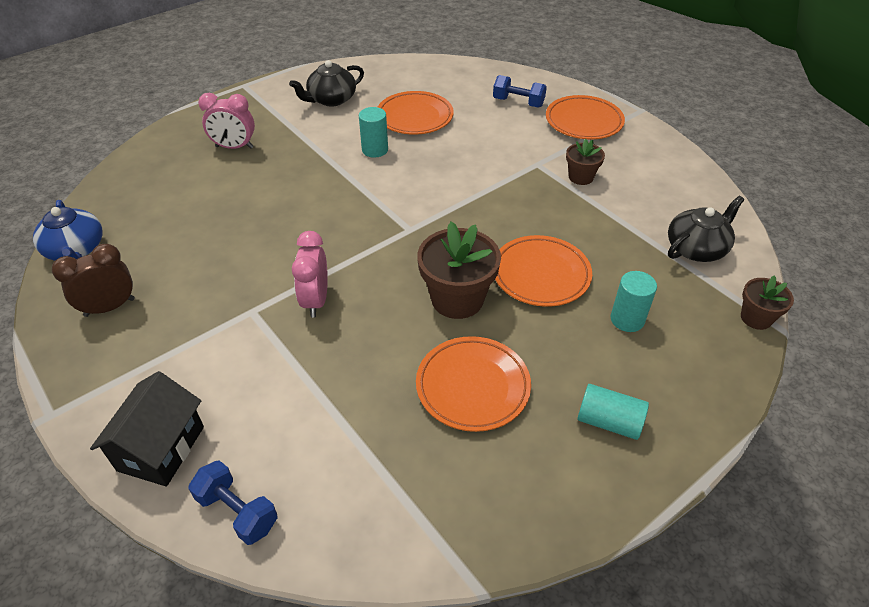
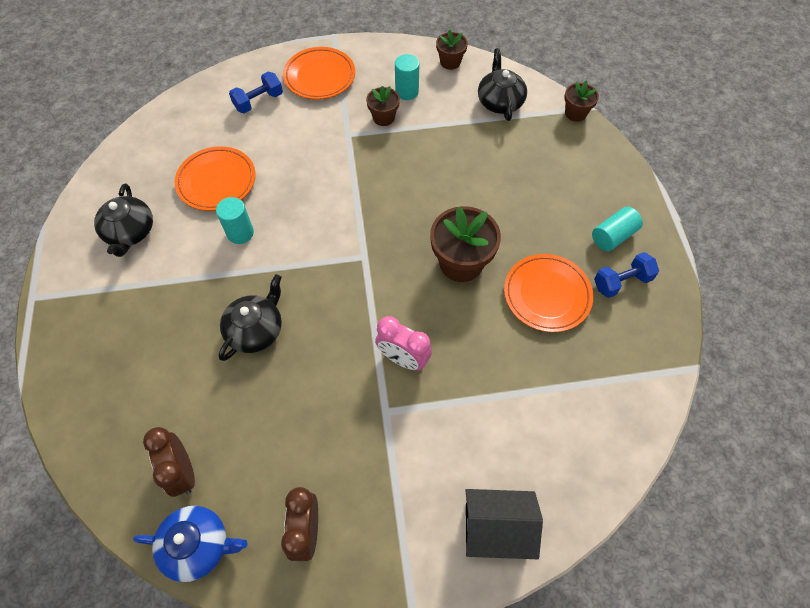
camera: 60 degrees left, 15 degrees up
(136, 215) = (183, 471): none -> brown clock
(161, 448) = (496, 529): black house -> black house turned 45 degrees counterclockwise
(234, 147) = (140, 345): pink clock -> none
(237, 512) = (579, 490): blue dumbbell -> blue dumbbell (621, 282)
(286, 198) = (256, 330): none -> black teapot
(541, 275) = (469, 200): orange plate -> none
(627, 319) = (539, 177): turquoise cylinder -> turquoise cylinder (406, 92)
(704, 192) = (450, 62): none -> brown flower pot

